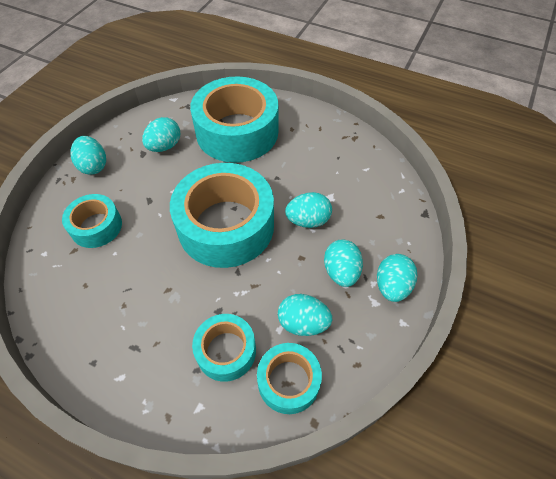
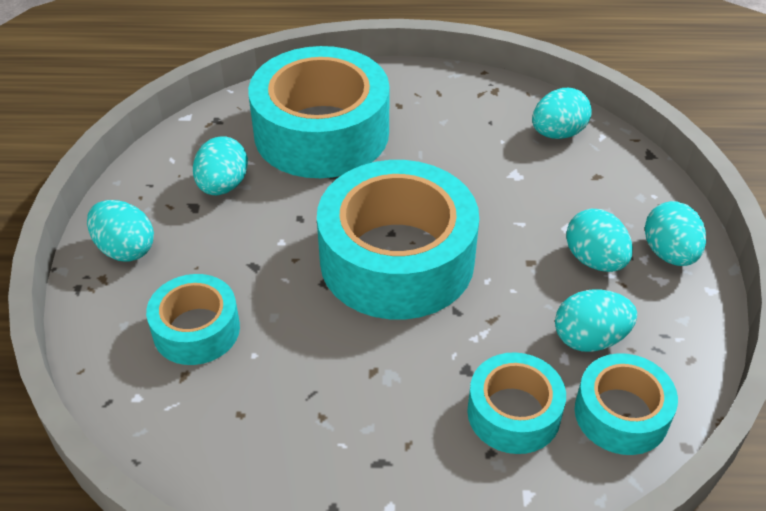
camera: 25 degrees left, 10 degrees down
(308, 220) = (506, 213): turquoise egg -> turquoise egg (558, 133)

